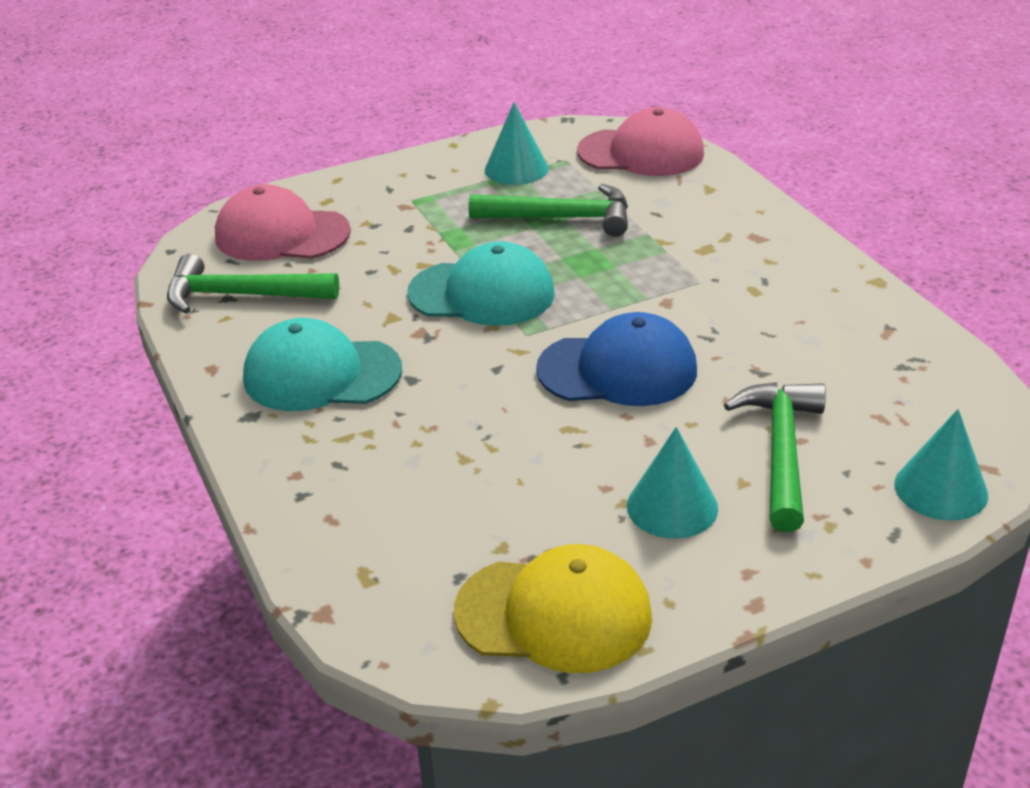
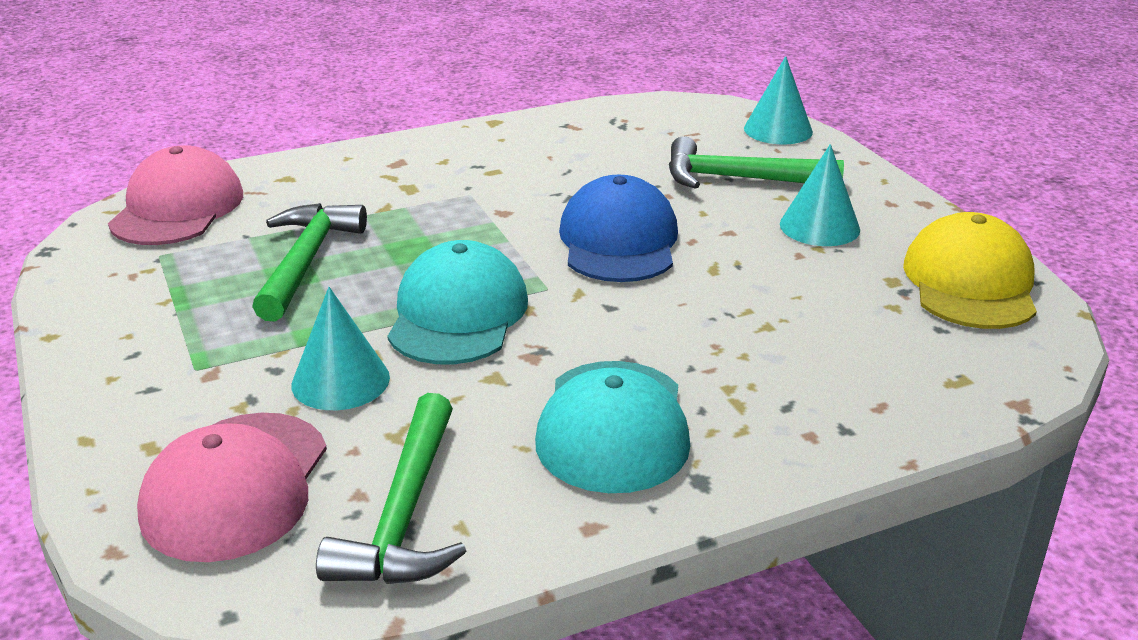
camera: 90 degrees left, 5 degrees down
(516, 169) = (161, 288): turquoise cone -> turquoise cone (340, 381)

